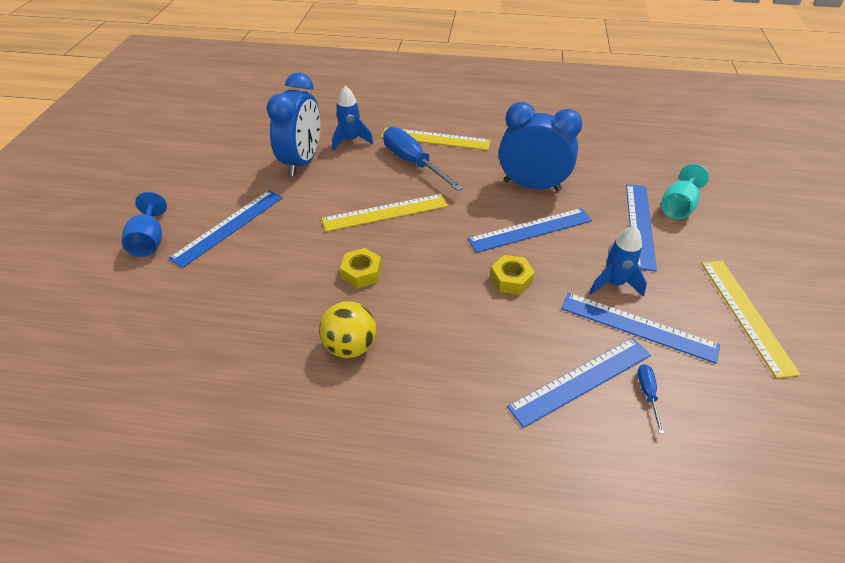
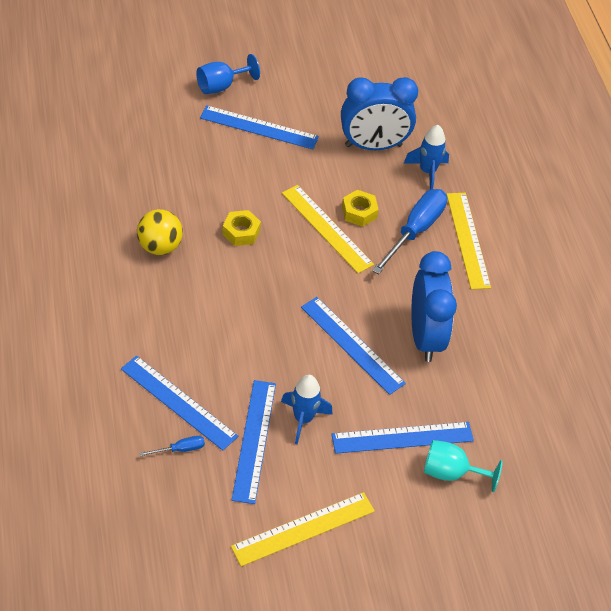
camera: 65 degrees right, 5 degrees up
(511, 279) = (276, 339): yellow nut -> yellow nut (359, 212)

